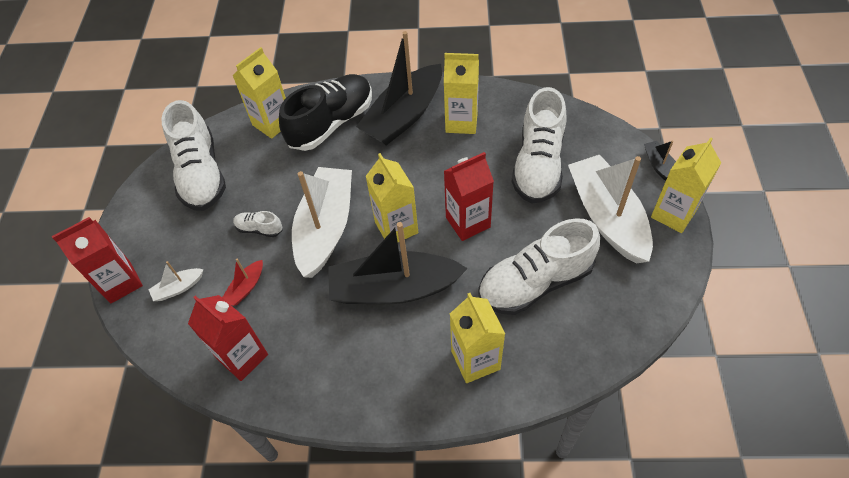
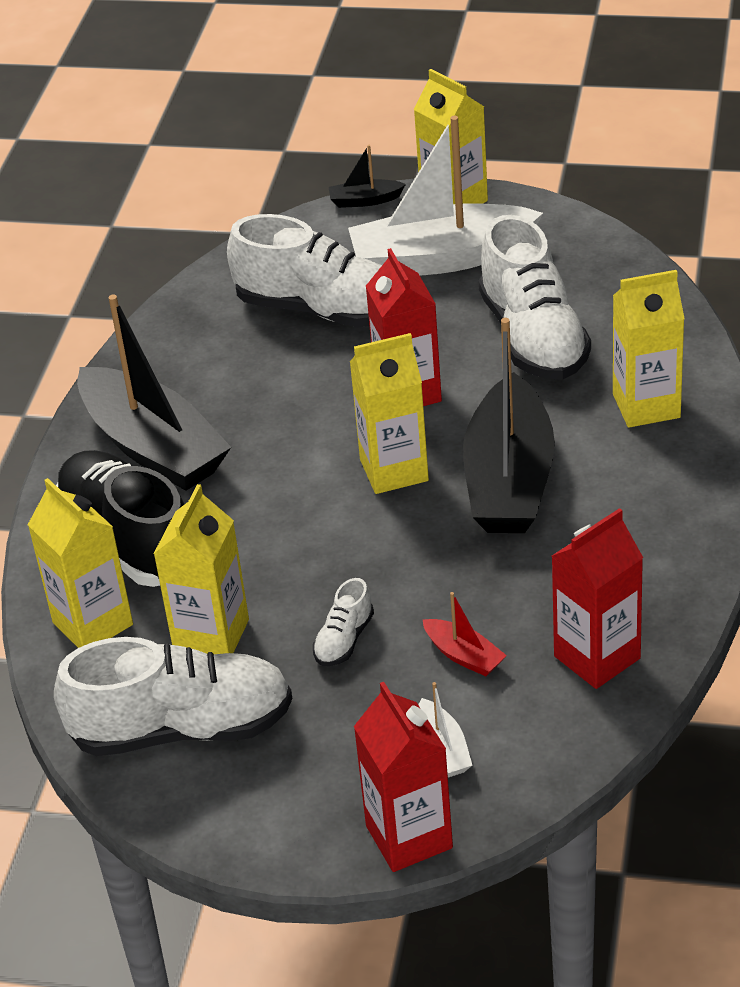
camera: 80 degrees left, 15 degrees down
(325, 228) = (369, 554): white boat -> none
(461, 122) = (198, 381): yellow carton -> yellow carton (211, 635)

